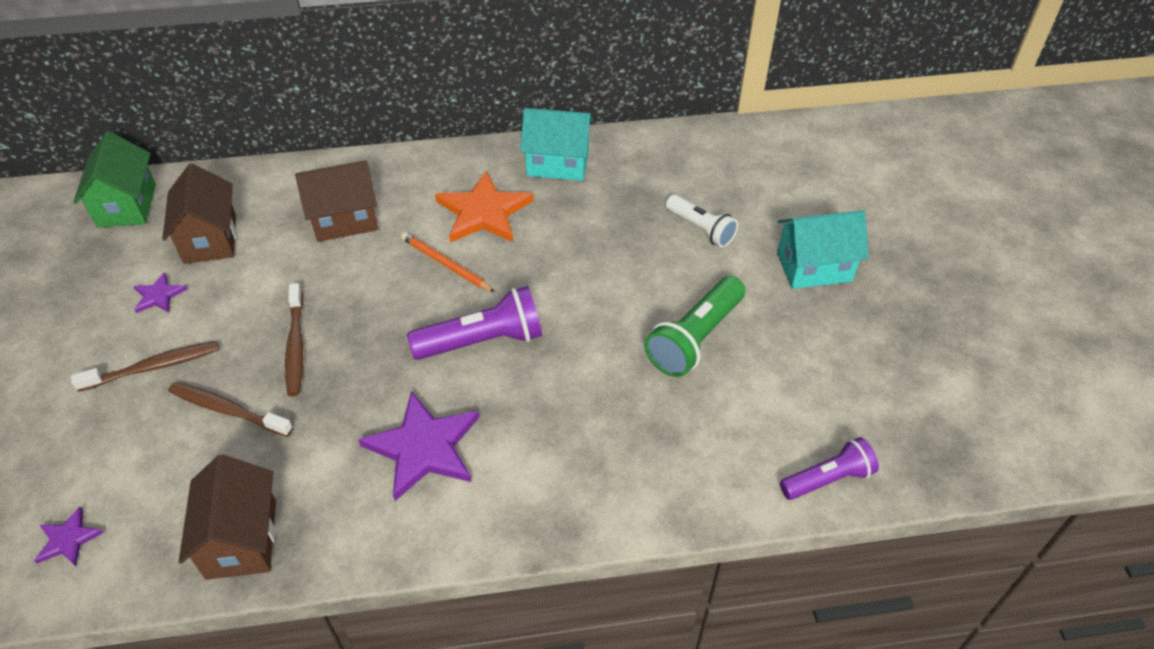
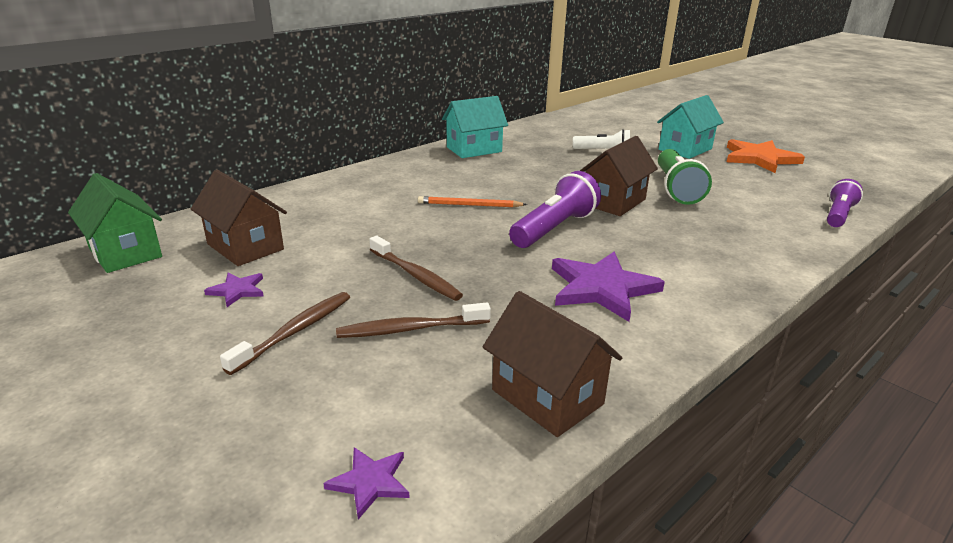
camera: 35 degrees left, 20 degrees down
(345, 220) = (356, 207): brown house -> brown house (614, 202)
(483, 212) = (458, 178): orange star -> orange star (760, 158)

